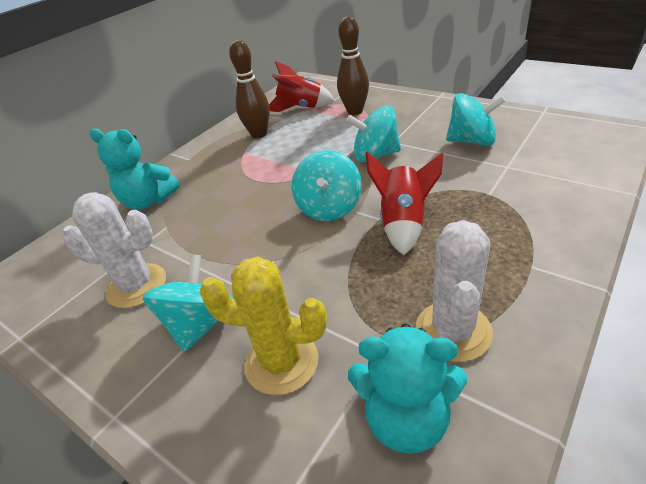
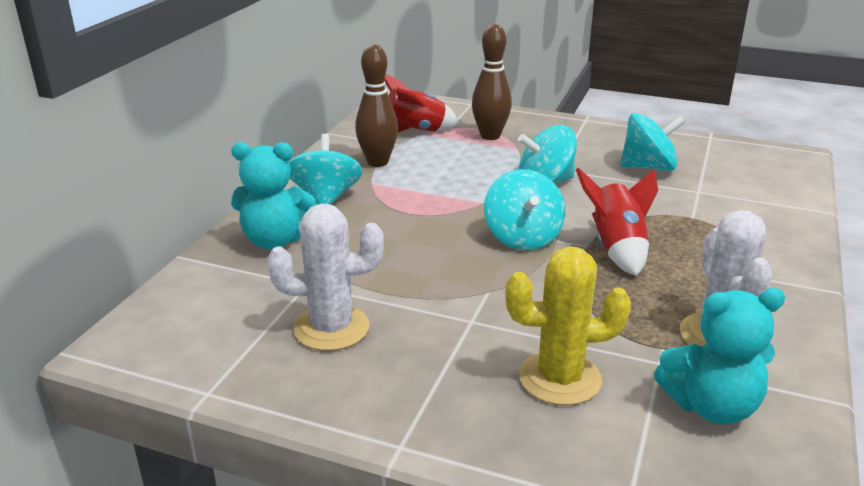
camera: 20 degrees left, 10 degrees down
(201, 324) = (443, 356): turquoise spinning top -> turquoise spinning top (326, 198)

